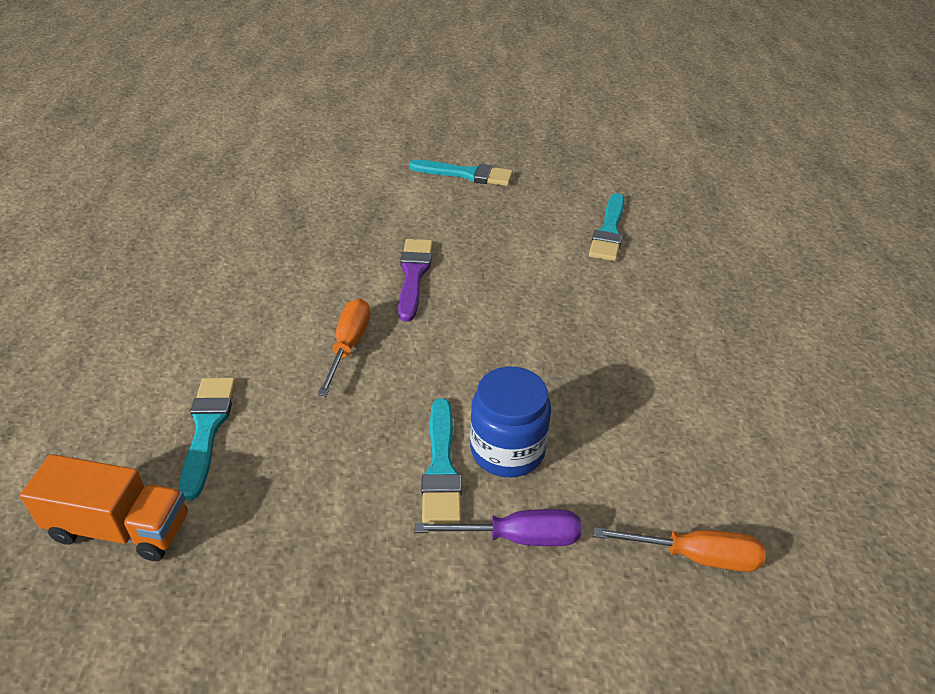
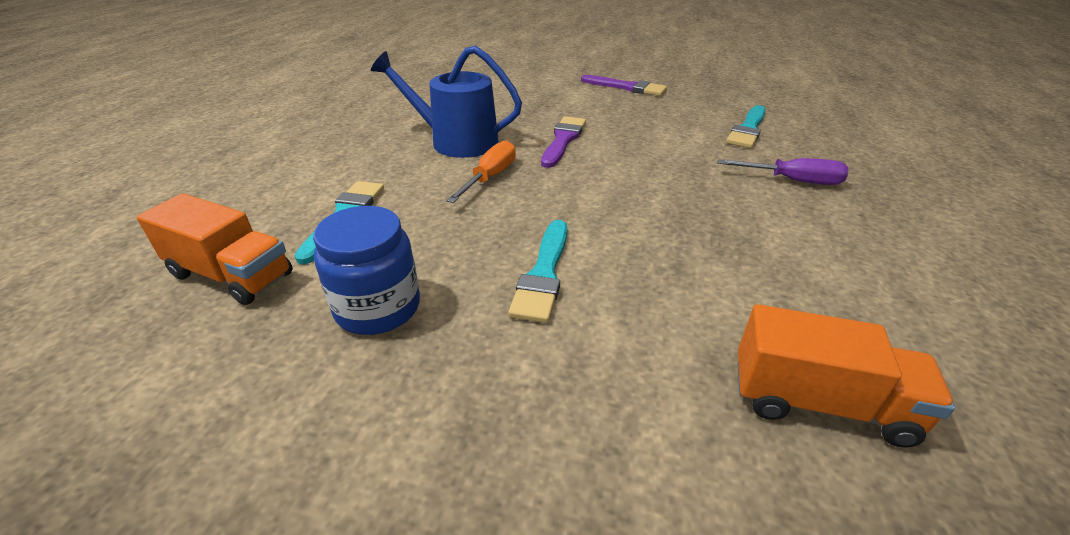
camera: 15 degrees right, 5 degrees down
(291, 294) = (456, 141): none -> blue watering can
(466, 174) = (627, 87): turquoise brush -> purple brush
(507, 450) = (614, 270): blue jar -> blue jar (378, 308)
(518, 537) = (607, 346): purple screwdriver -> purple screwdriver (793, 181)
(696, 556) = (819, 402): orange screwdriver -> orange truck

